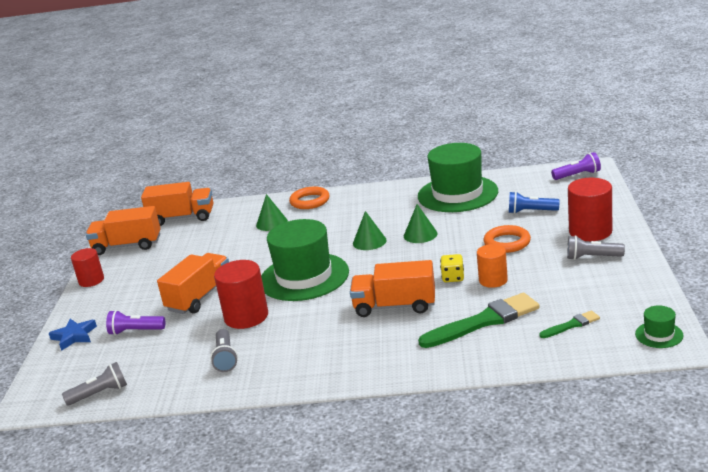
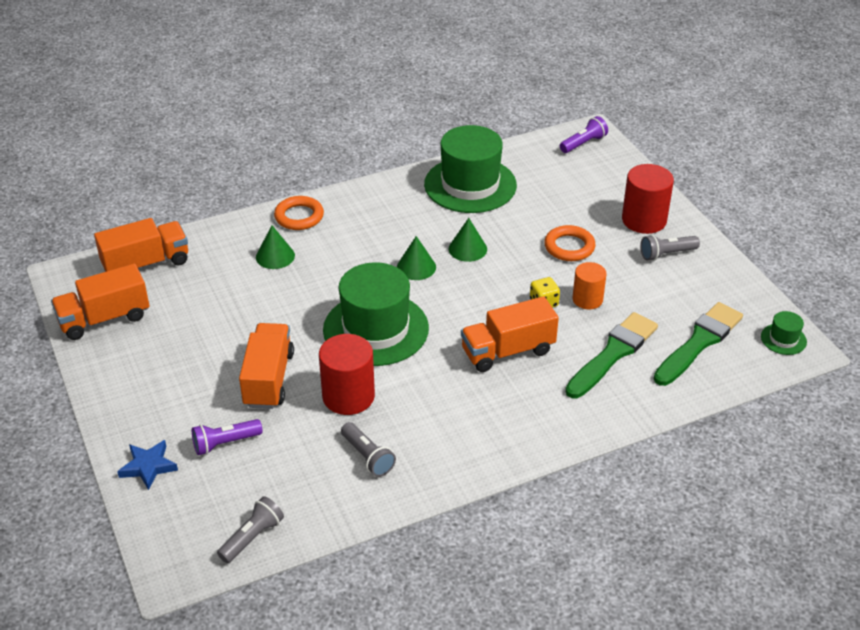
camera: 30 degrees left, 15 degrees up
(91, 280) = (99, 380): red cylinder -> none
(531, 211) = (566, 200): blue flashlight -> none
(571, 325) = (699, 342): green brush -> green brush, size x2.02

